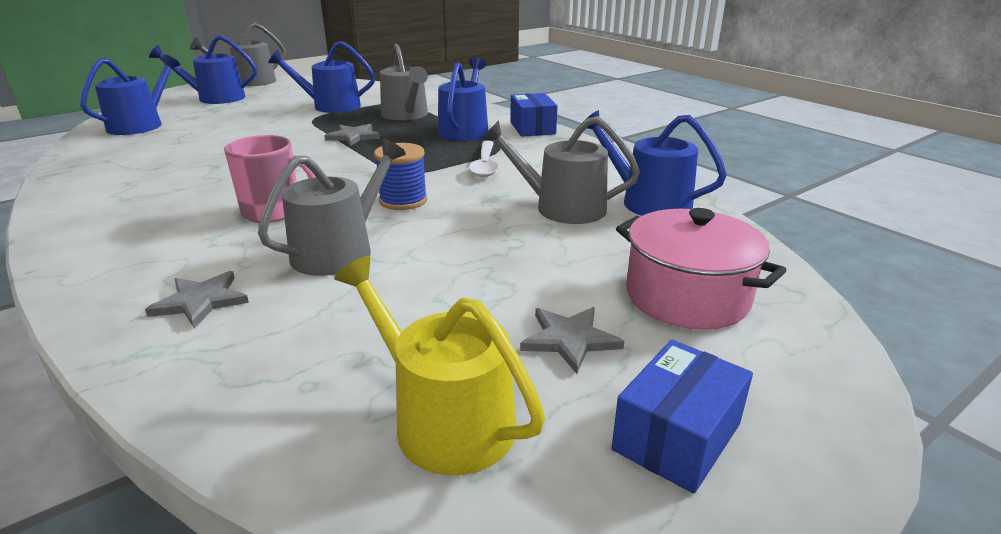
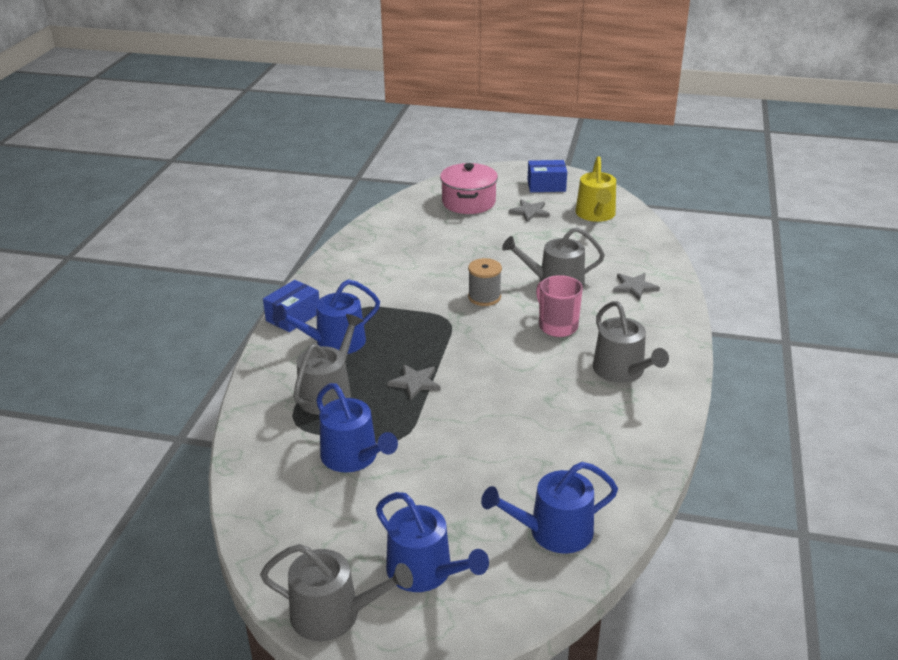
camera: 130 degrees left, 5 degrees up
(403, 200) = (484, 297): blue spool -> grey spool
(485, 165) = (396, 299): white spoon -> none
(561, 207) = (425, 252): grey watering can -> grey watering can (622, 371)
(648, 202) = (384, 234): blue watering can -> none

